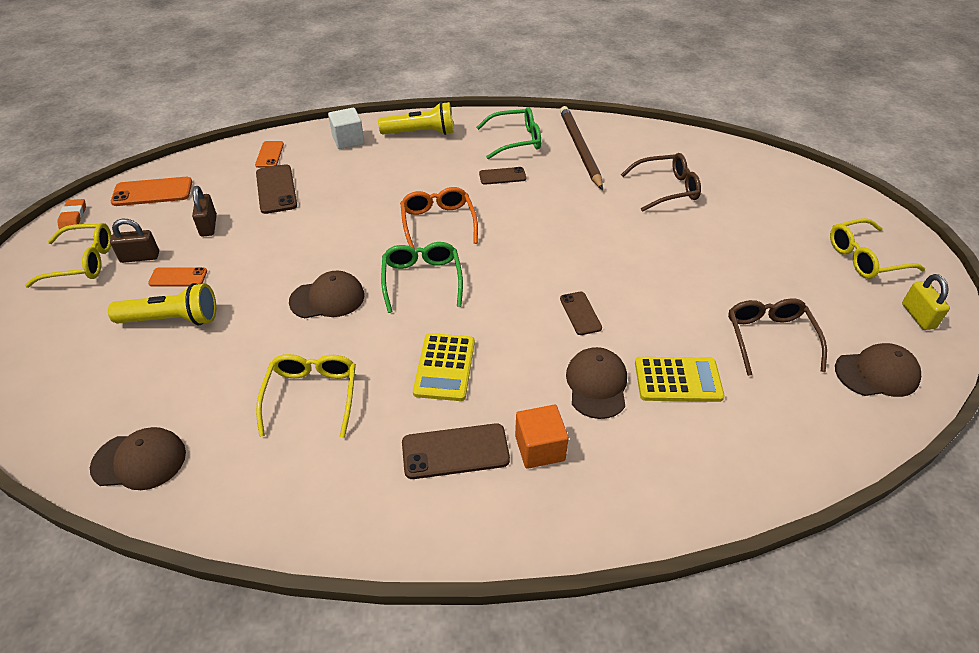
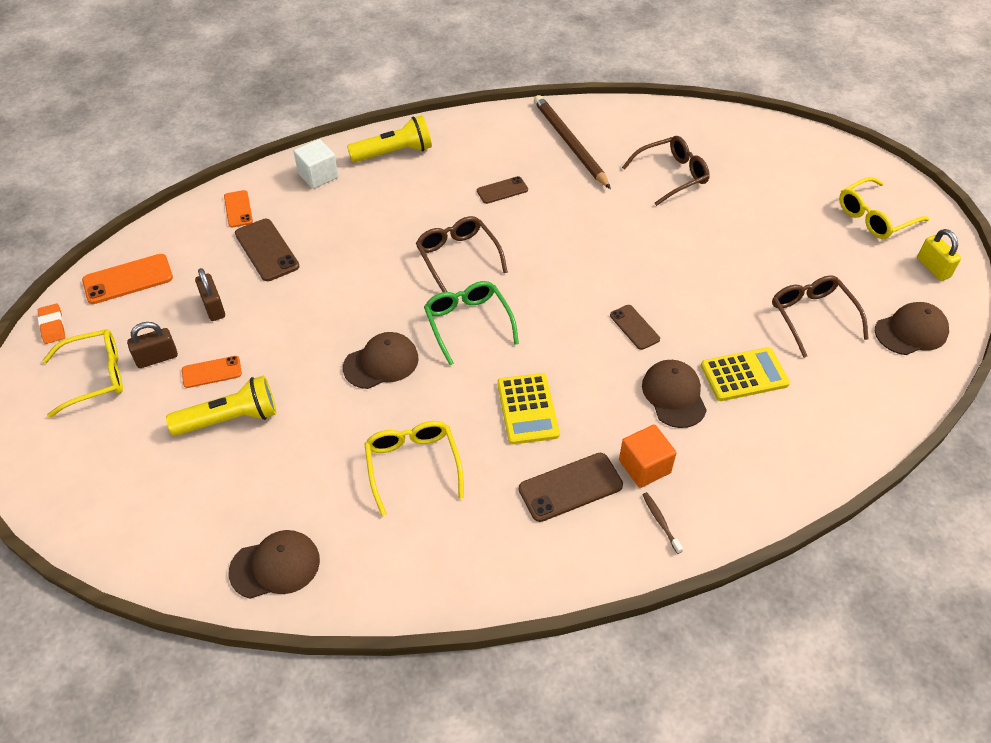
camera: 15 degrees left, 5 degrees up
(438, 222) = (457, 257): orange glasses -> brown glasses
(516, 140) = (500, 144): green glasses -> none
(535, 509) = (660, 522): none -> brown toothbrush

